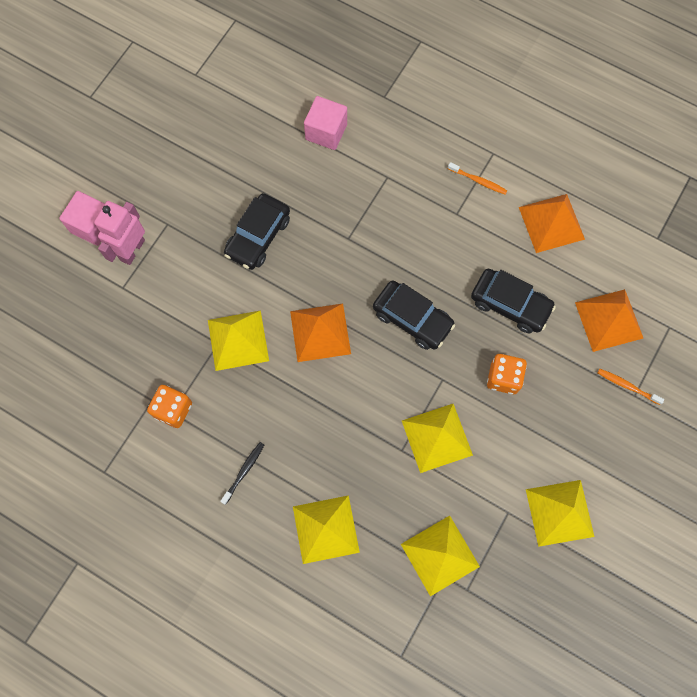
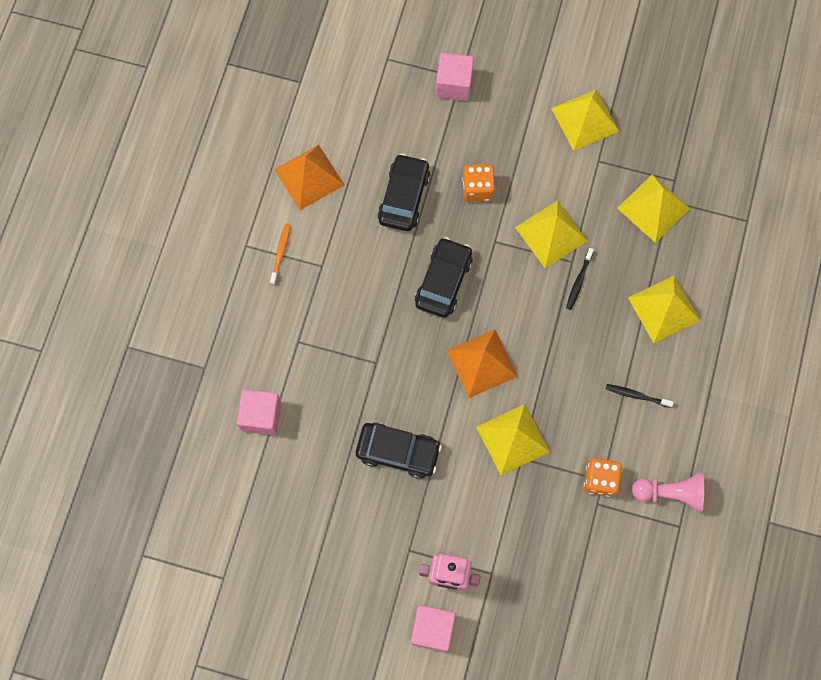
camera: 105 degrees left, 0 degrees up
(138, 473) = (670, 493): none -> pink pawn
(378, 450) = (578, 281): none -> black toothbrush
(609, 320) = (395, 110): orange pyramid -> none
(627, 386) = (454, 84): orange toothbrush -> pink cube

